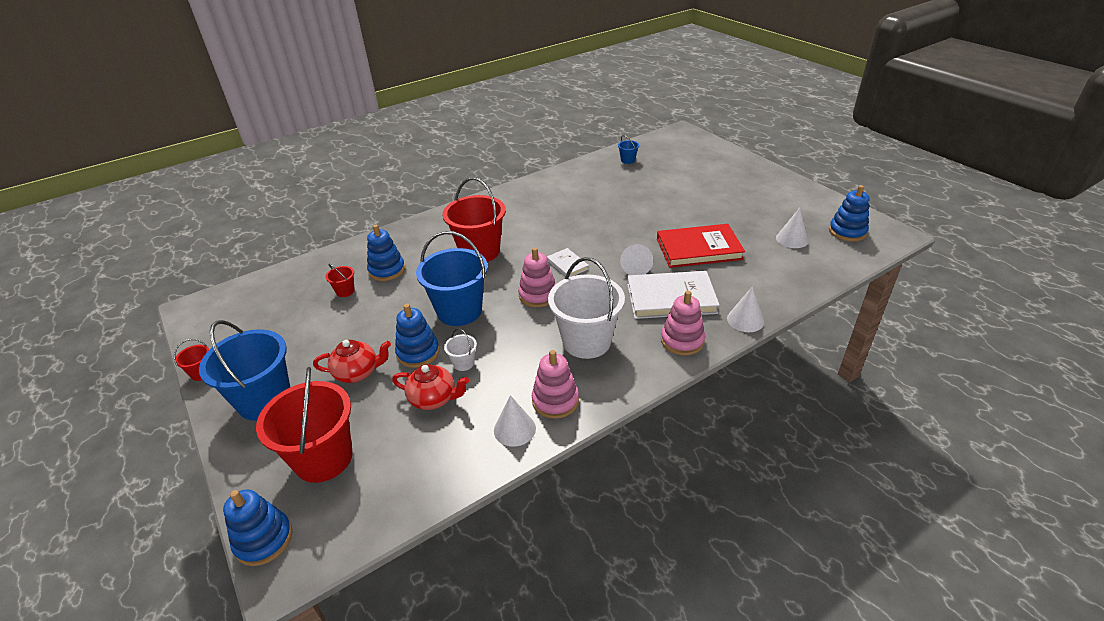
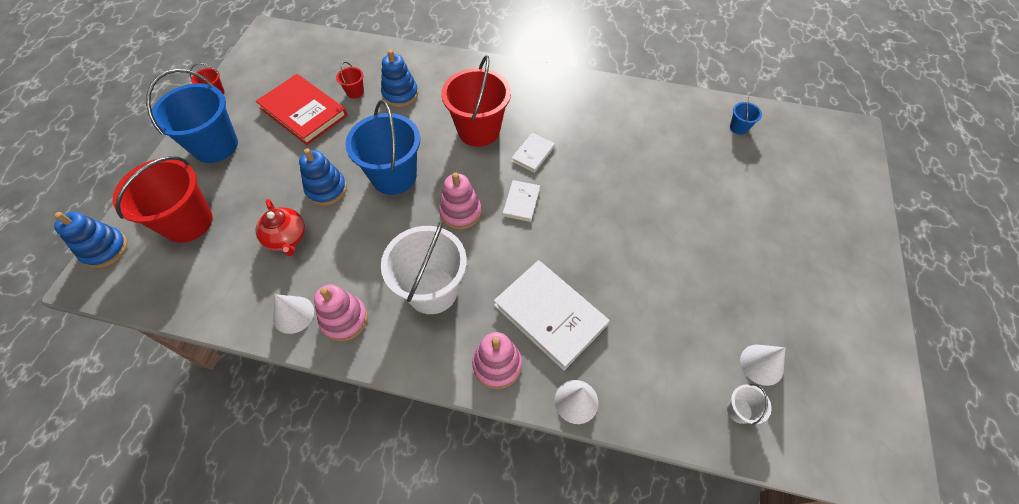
camera: 45 degrees right, 20 degrees up
(358, 372) = (278, 172): red teapot -> none
(463, 363) = (338, 226): white bucket -> white bucket (739, 411)
(535, 240) = (533, 154): none -> white book
(636, 267) = (569, 256): white cone -> none
(699, 249) = (651, 288): red book -> red book (303, 112)
(847, 232) = (840, 415): blue stacking toy -> none

